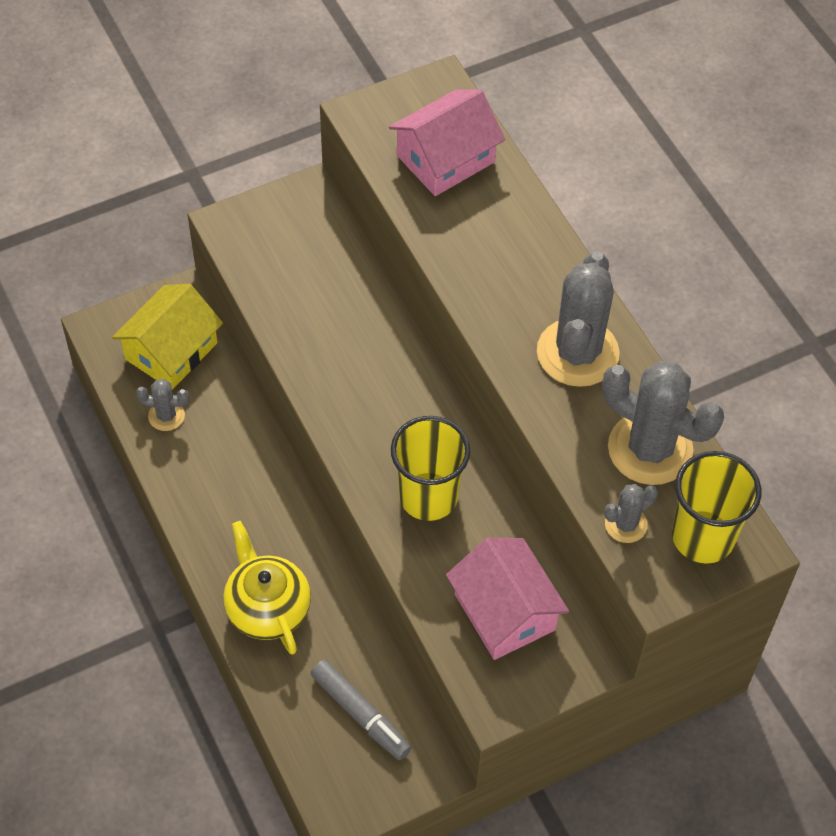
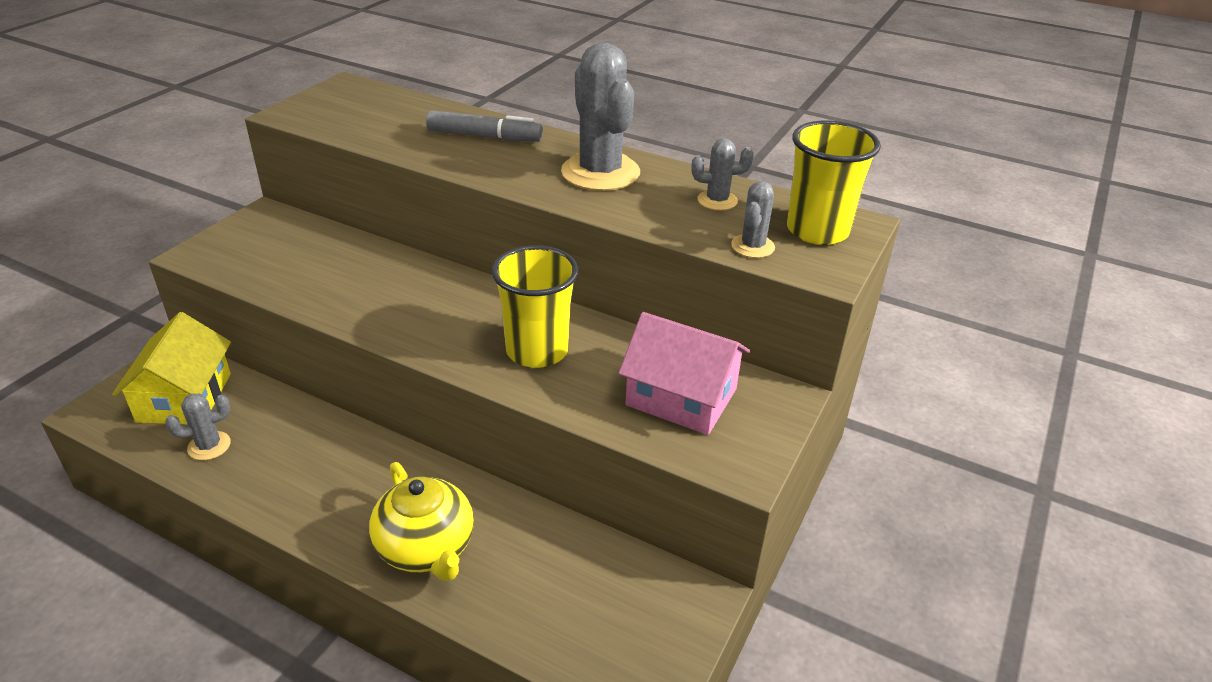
camera: 35 degrees left, 20 degrees down
(267, 608) = (426, 548): yellow teapot -> yellow teapot turned 150 degrees counterclockwise
(360, 713) = (591, 588): grey marker -> grey marker (484, 136)
(445, 159) = (385, 115): pink house -> none
(650, 449) = (717, 200): grey cactus -> grey cactus, size x0.49

